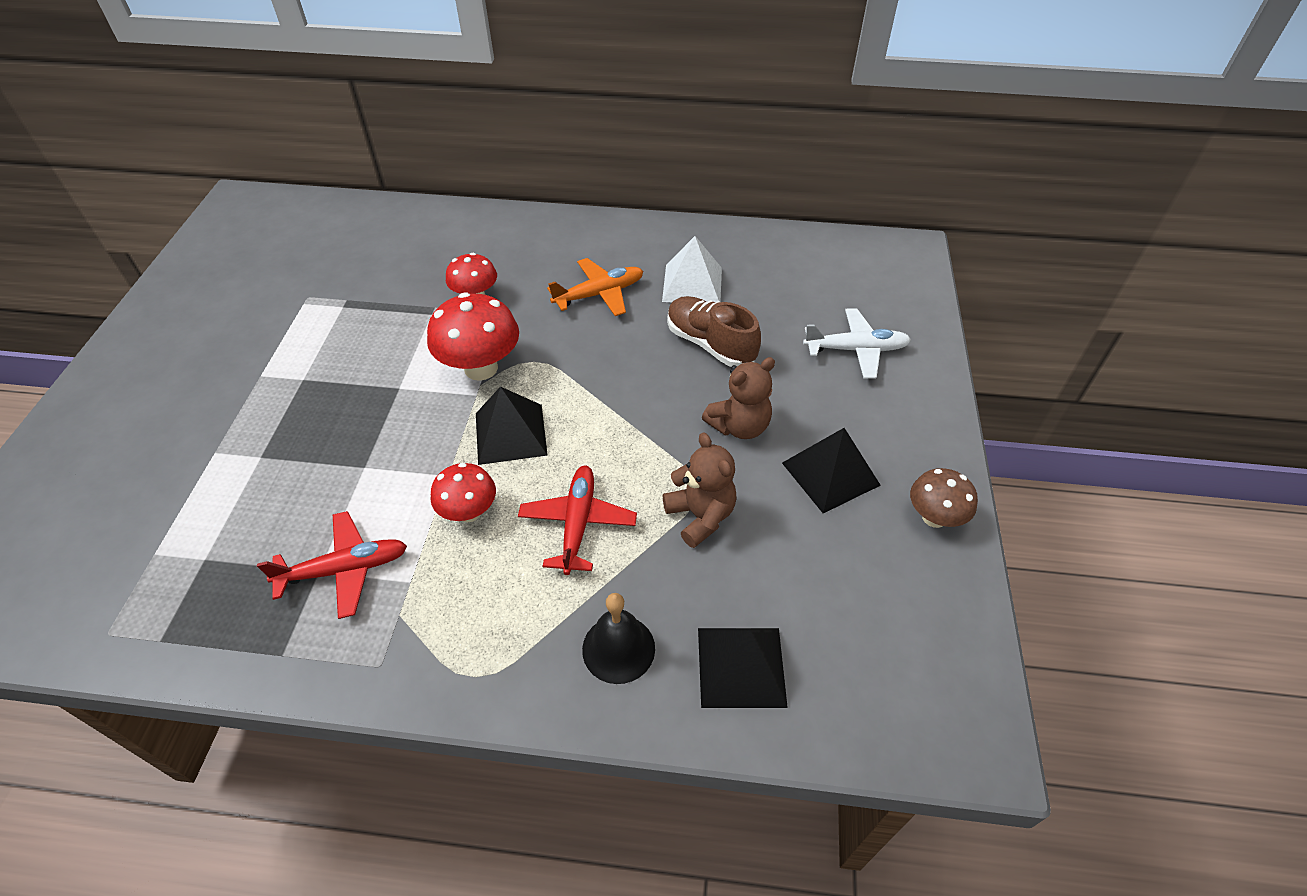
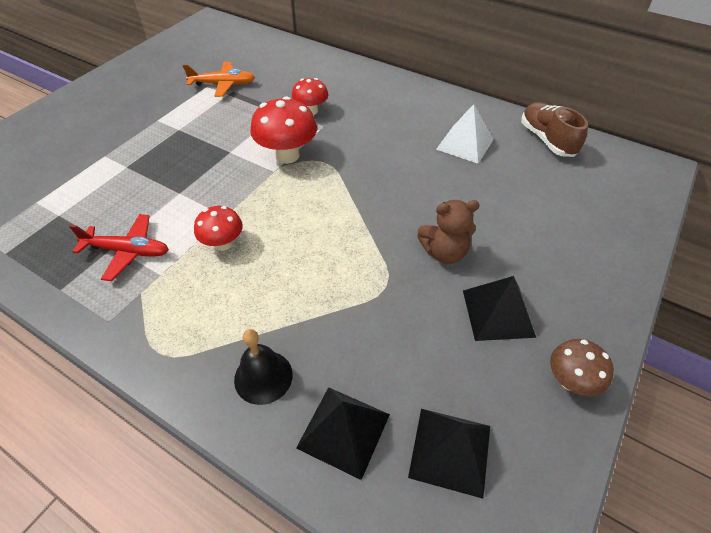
camera: 25 degrees right, 0 degrees up
(510, 433) = (280, 203): black pyramid -> black pyramid (450, 450)
(578, 523) = (288, 278): red plane -> none
(599, 294) = (394, 132): orange plane -> orange plane (223, 84)
(700, 516) = (378, 306): brown teddy bear -> none
(710, 344) = (455, 188): brown shoe -> brown shoe (547, 140)
(856, 349) = (571, 227): white plane -> none

